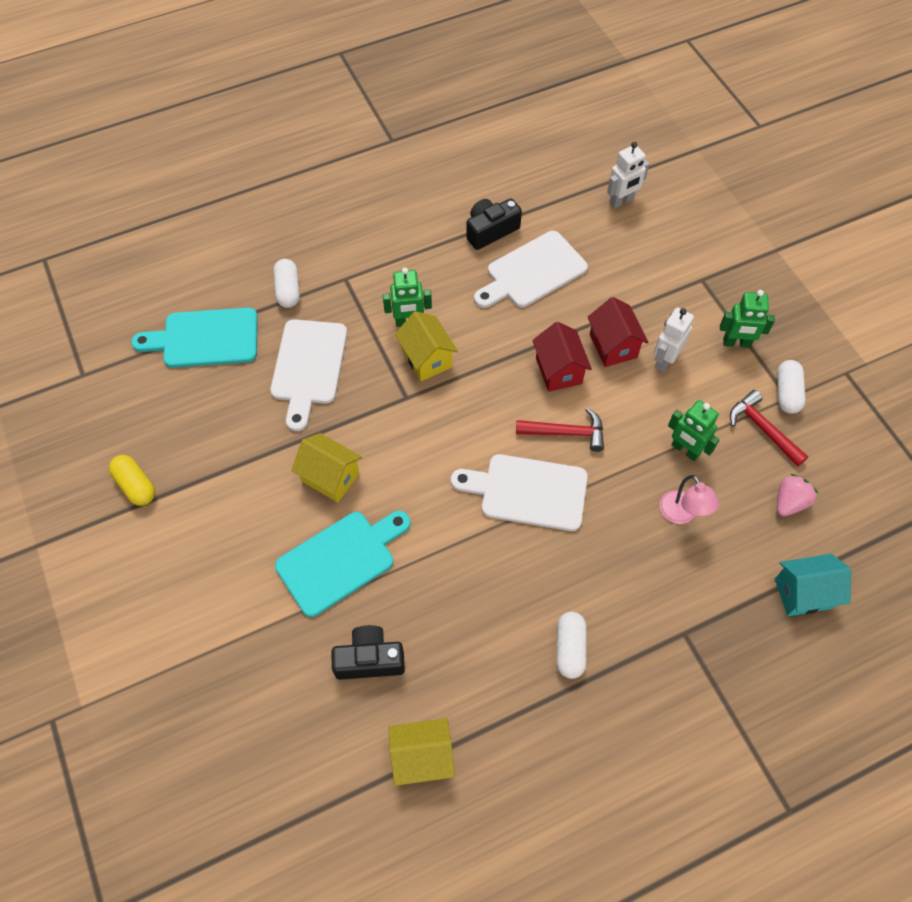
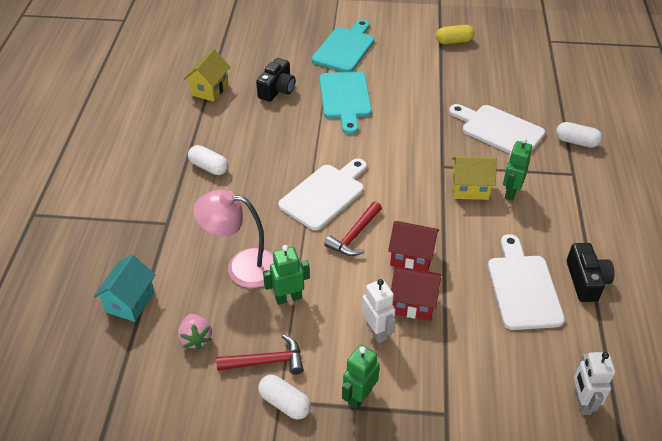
camera: 120 degrees right, 15 degrees down
(205, 338) = (551, 93): turquoise cutting board -> turquoise cutting board (345, 48)
(330, 477) = (404, 112): yellow house -> none
(681, 514) = (242, 266): pink lamp -> pink lamp, size x1.64

